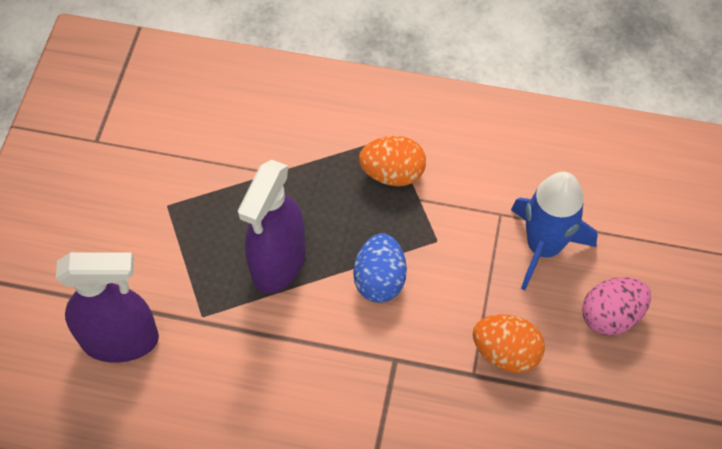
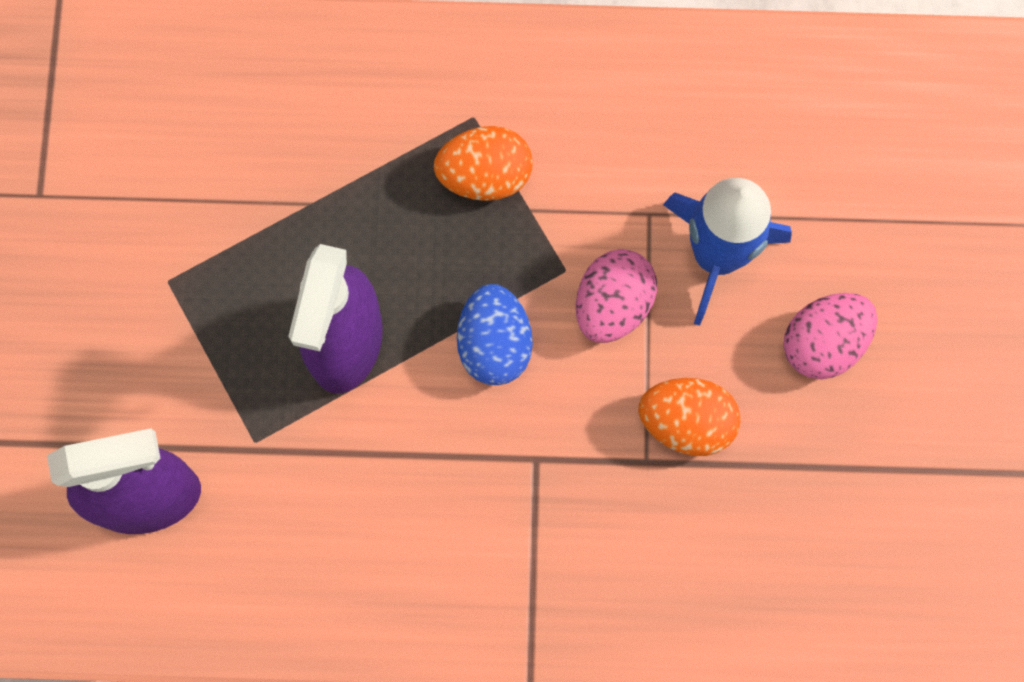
camera: 10 degrees left, 15 degrees up
(466, 268) = (612, 305): none -> pink egg

